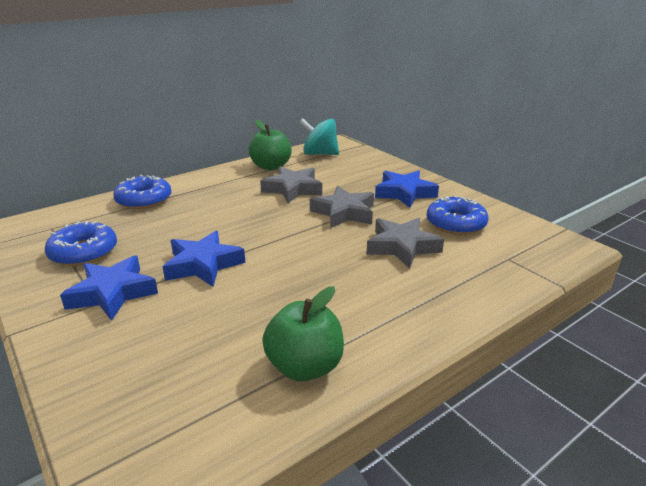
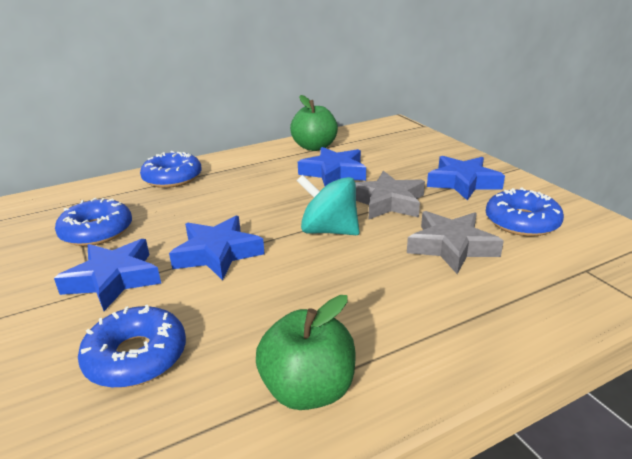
camera: 10 degrees right, 0 degrees up
(152, 355) = (136, 357): none -> blue donut
(293, 189) = (334, 173): grey star -> blue star
(319, 154) = (371, 135): turquoise spinning top -> turquoise spinning top (329, 231)

